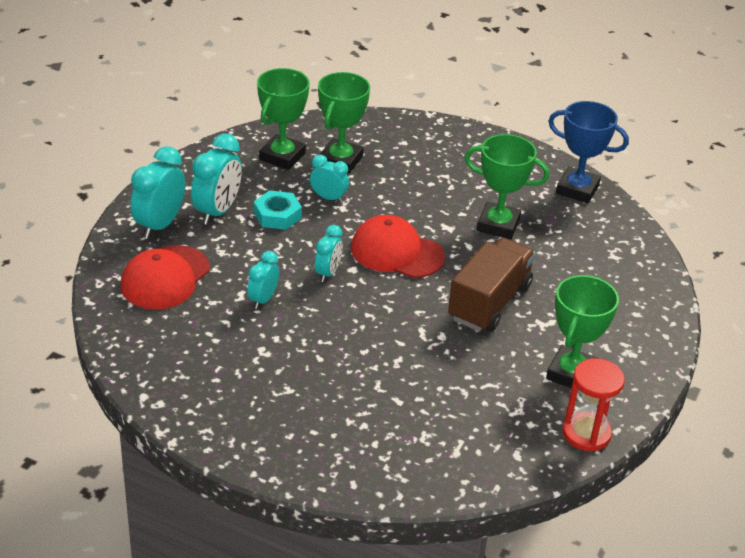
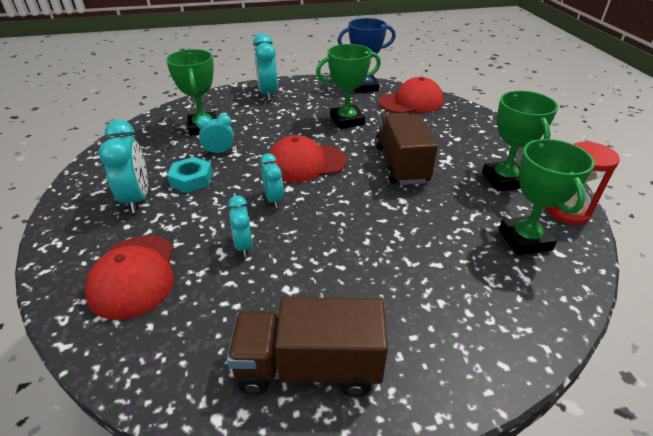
camera: 35 degrees left, 0 degrees up
(160, 225) = (90, 233): turquoise clock -> turquoise clock (268, 94)
(224, 404) = (309, 367): none -> brown truck
(282, 156) = (157, 142): green trophy -> green trophy (525, 239)
(607, 237) = (411, 102): none -> red cap

